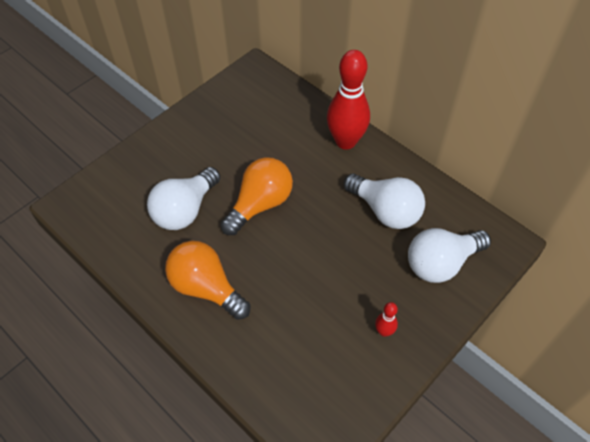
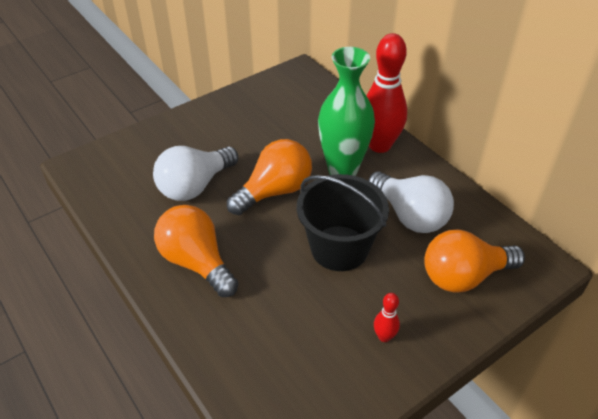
camera: 10 degrees right, 10 degrees down
(317, 173) = (342, 170): none -> green vase
(330, 253) = (339, 248): none -> black bucket
(441, 263) = (464, 276): white light bulb -> orange light bulb

